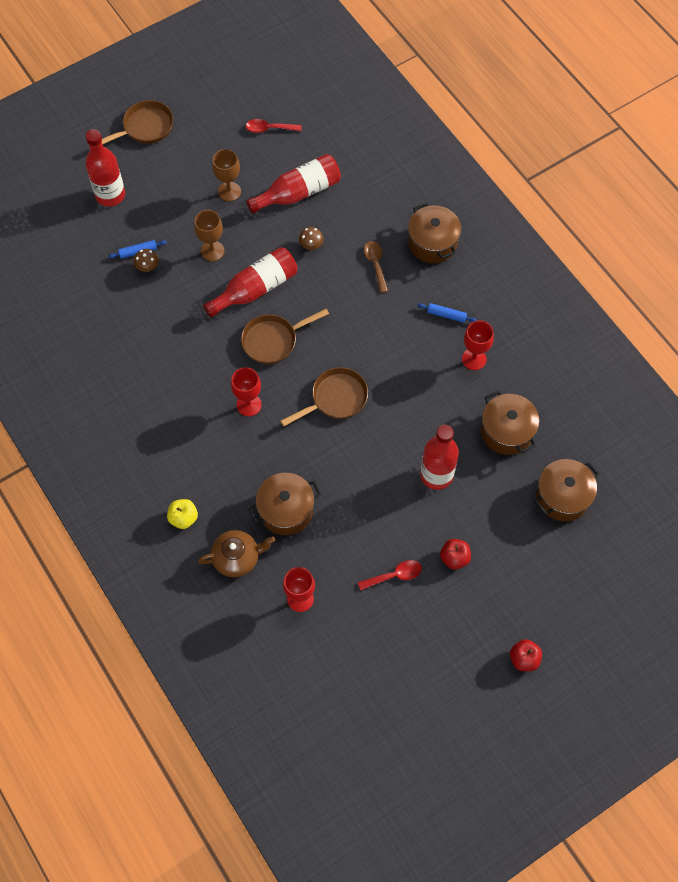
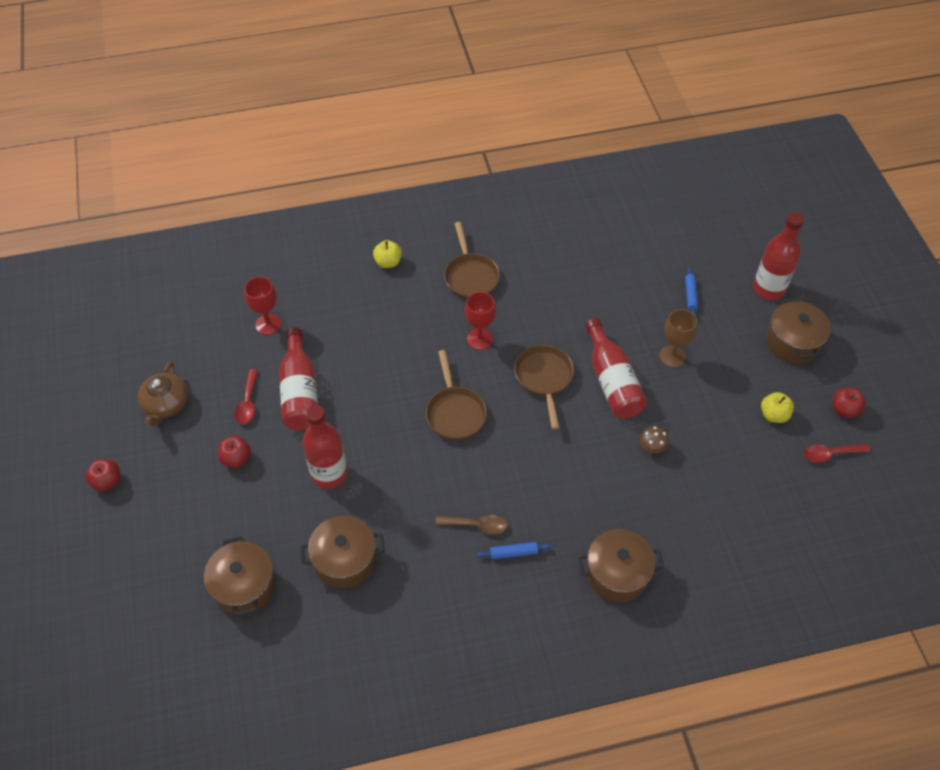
camera: 110 degrees right, 10 degrees down
(145, 128) = (854, 338): brown pan -> brown pan (470, 276)
(148, 267) = (669, 299): brown mushroom -> none
(222, 125) = (844, 410): none -> red apple
(229, 191) = (747, 391): brown goblet -> none
(237, 557) = (331, 290): brown teapot -> brown teapot (166, 404)
(246, 170) = (773, 415): none -> yellow apple
(269, 129) = (830, 454): red spoon -> red spoon turned 120 degrees counterclockwise
(286, 510) = (357, 338): brown pot -> brown pot (792, 342)
(299, 193) = (728, 457): red bottle -> red bottle (300, 392)
(375, 264) = (606, 503): brown spoon -> brown spoon (477, 525)
(446, 315) = (513, 553): blue rolling pin -> blue rolling pin turned 45 degrees clockwise
(474, 359) = (446, 560): red goblet -> none

